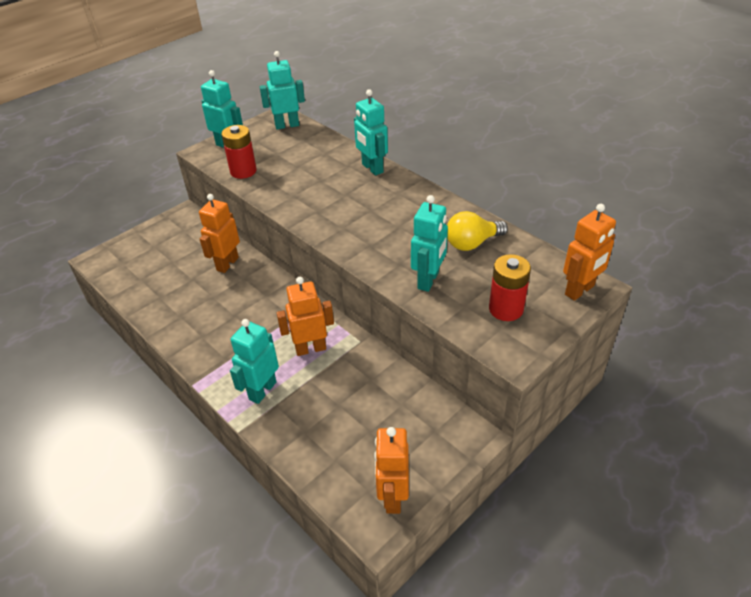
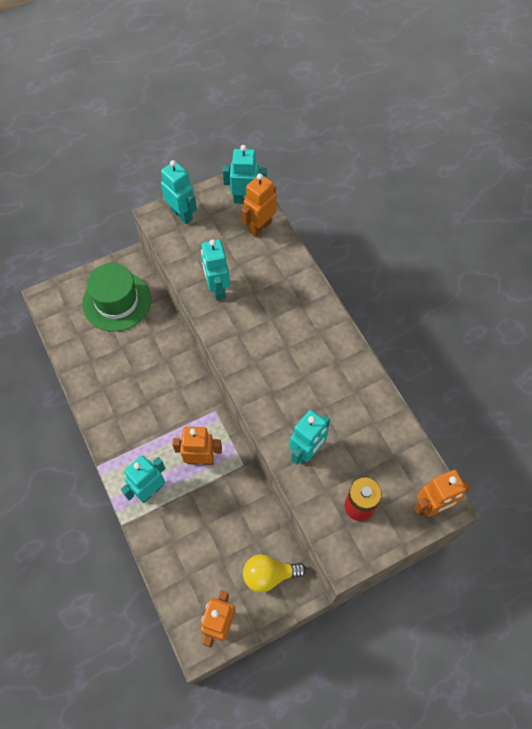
camera: 15 degrees right, 20 degrees up
(176, 245) = (117, 301): none -> green hat
(227, 264) = (155, 338): orange robot -> orange robot (260, 227)
(243, 171) = (187, 257): red battery -> none
(372, 168) = (306, 290): turquoise robot -> turquoise robot (217, 289)
(472, 243) = (361, 419): yellow light bulb -> yellow light bulb (269, 575)

